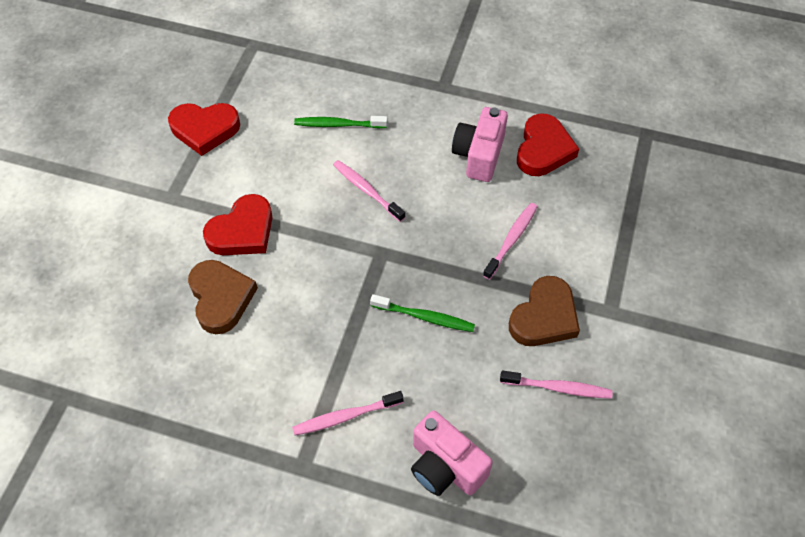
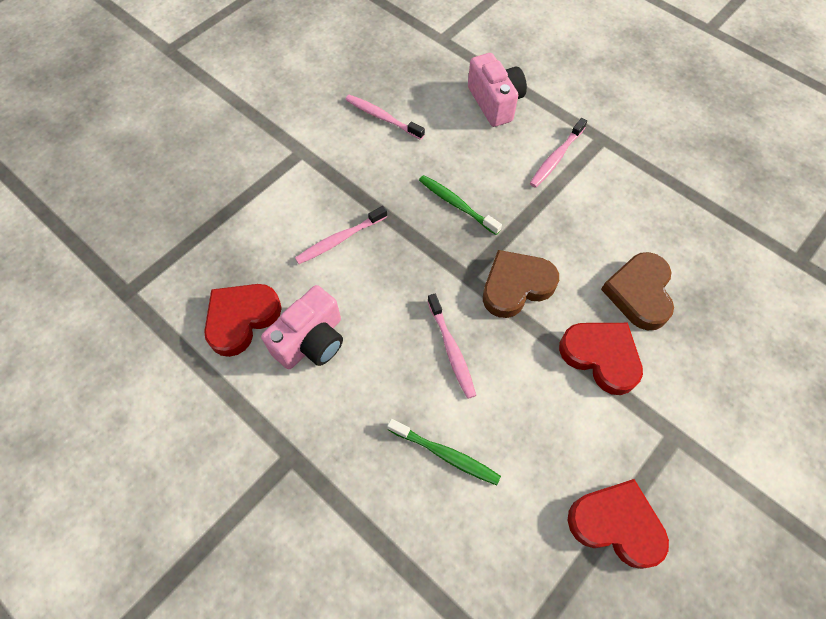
camera: 155 degrees left, 5 degrees up
(242, 231) = (601, 357): red heart -> red heart turned 60 degrees clockwise
(345, 416) = (556, 158): pink toothbrush -> pink toothbrush turned 120 degrees clockwise
(544, 317) = (357, 167): brown heart -> brown heart (516, 286)

